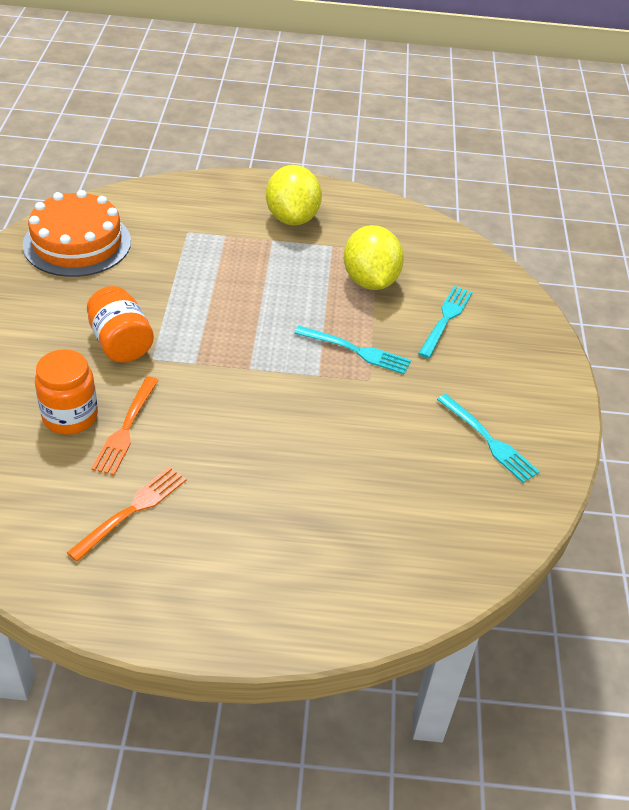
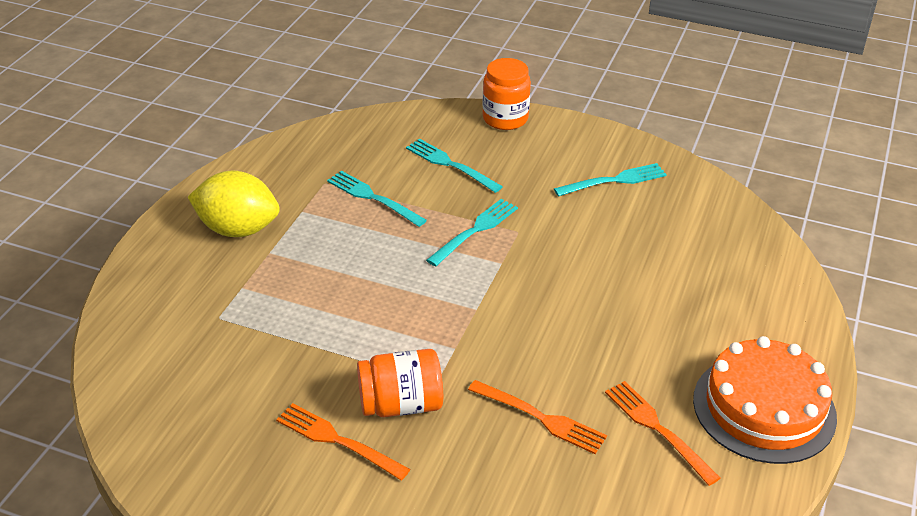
camera: 70 degrees left, 5 degrees down
(70, 416) = (510, 463): orange jar -> orange jar (505, 119)
(74, 317) = (338, 441): none -> orange fork
(77, 243) = (190, 422): orange cake -> orange cake (764, 408)
(370, 281) = (373, 198): yellow lemon -> turquoise fork

